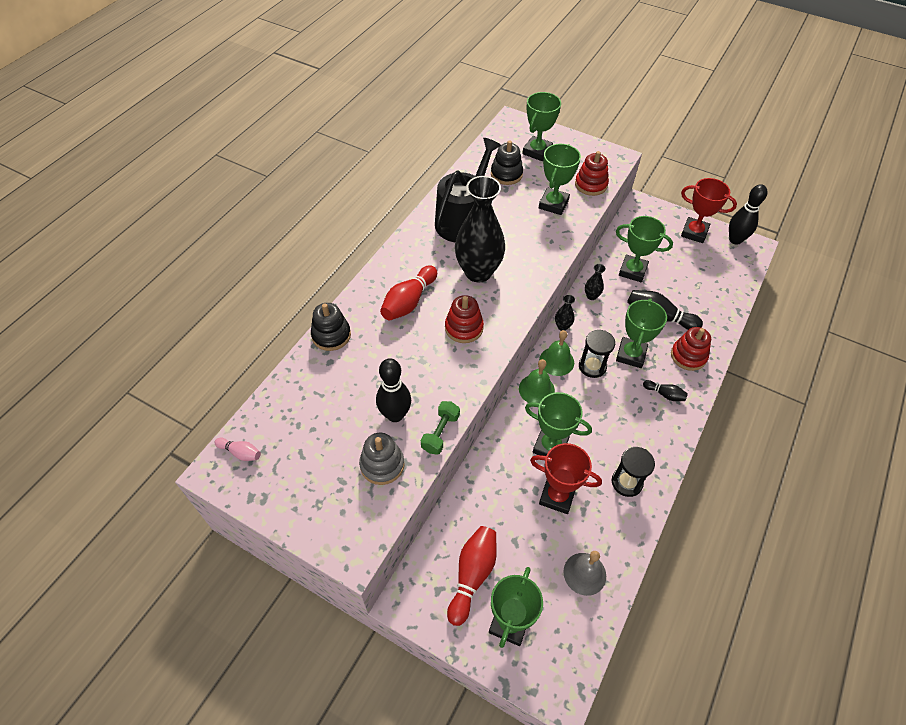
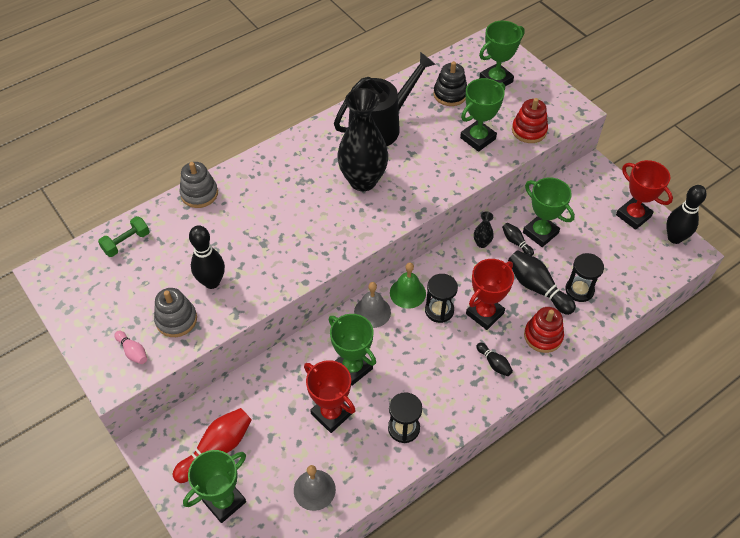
camera: 25 degrees right, 0 degrees up
(240, 453) = (72, 266): pink bowling pin -> pink bowling pin (133, 351)
(331, 335) = (199, 194): black stacking toy -> grey stacking toy
(409, 302) = (283, 187): red bowling pin -> none
(440, 433) = (240, 312): green dumbbell -> green dumbbell (126, 242)
(464, 328) = (317, 228): red stacking toy -> none
(536, 389) = (372, 312): green bell -> grey bell
(562, 326) = (434, 262): black vase -> none
(618, 285) = (516, 242): none -> black bowling pin
(631, 355) = (484, 313): green trophy -> red trophy
(692, 307) = (579, 290): none -> black hourglass

